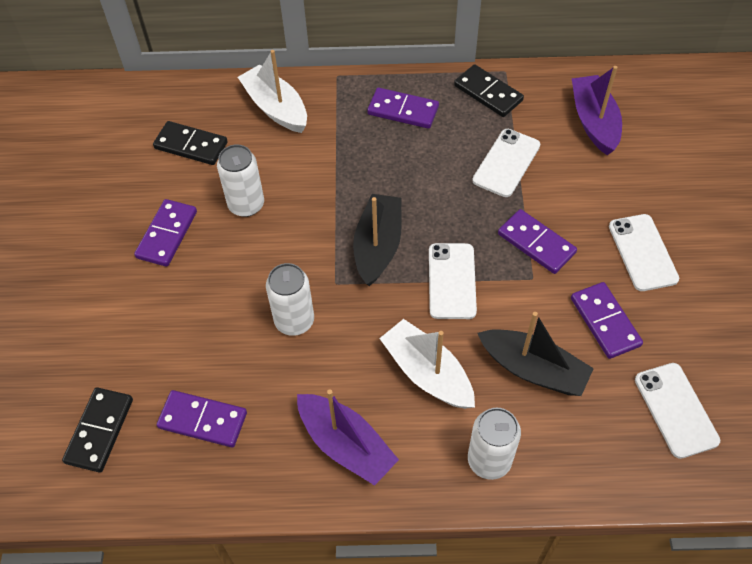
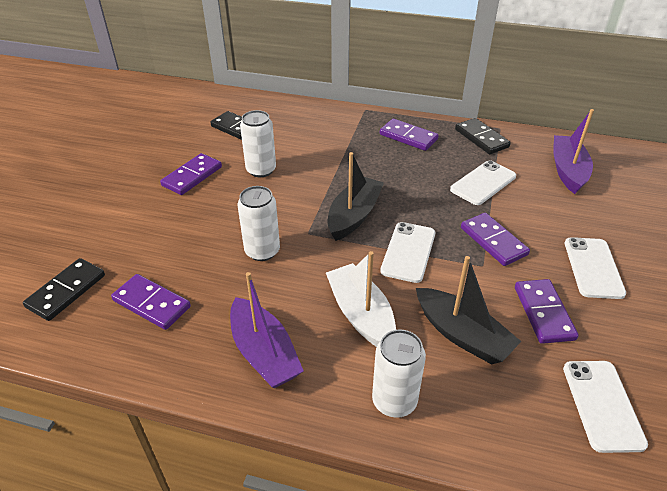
camera: 15 degrees right, 15 degrees down
(276, 108) = (311, 119): white boat -> none

